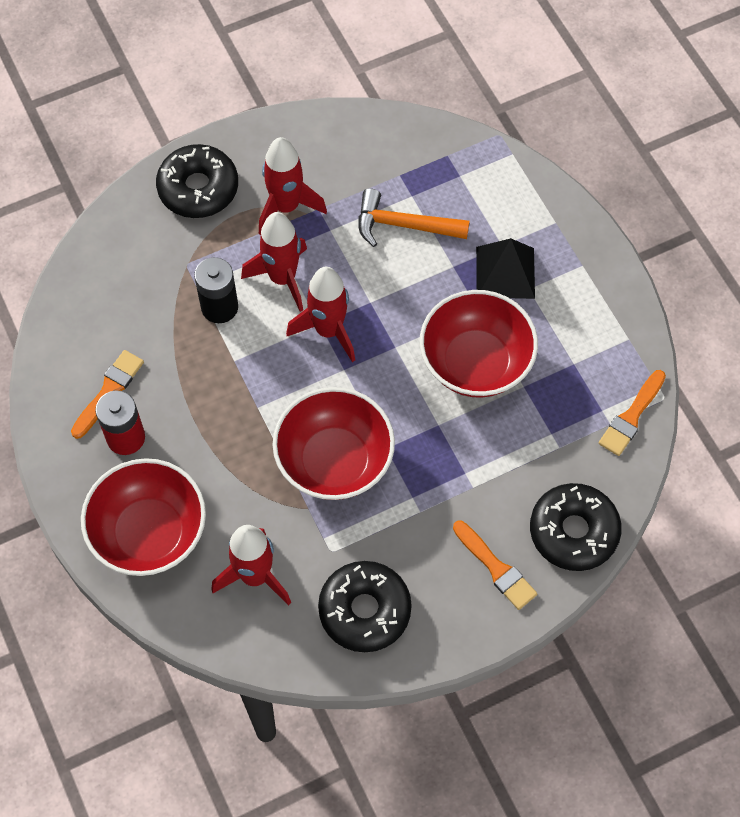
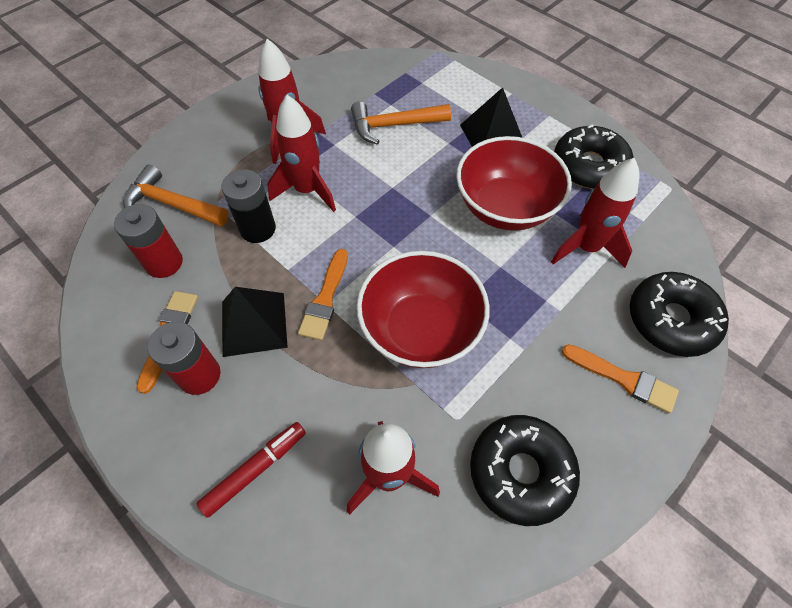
camera: 20 degrees left, 5 degrees down
(121, 315) = (164, 262): none -> red battery
(144, 252) = (172, 204): none -> orange hammer
(149, 533) = (255, 470): red bowl -> red marker
(186, 405) = (254, 323): none -> black pyramid
(198, 188) = (207, 144): black donut -> black donut (589, 166)
(328, 330) = (365, 219): red rocket -> red rocket (586, 247)
(631, 416) = (656, 210): orange brush -> orange brush (325, 299)

